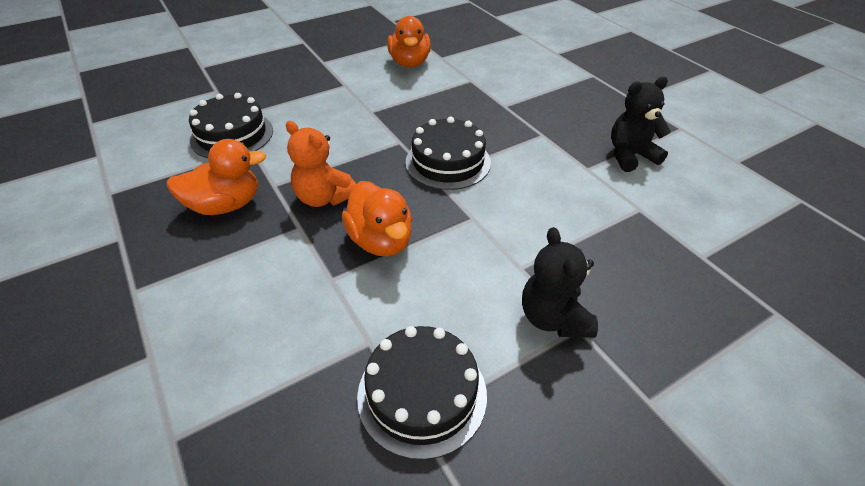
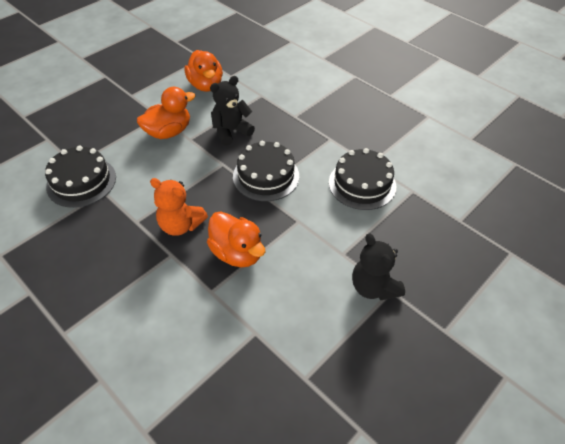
camera: 15 degrees left, 5 degrees up
(226, 205) = (104, 247): orange duck -> orange duck (168, 132)
(422, 394) = (302, 360): black cake -> black cake (362, 184)
(630, 156) = (397, 147): black teddy bear -> black teddy bear (231, 131)

